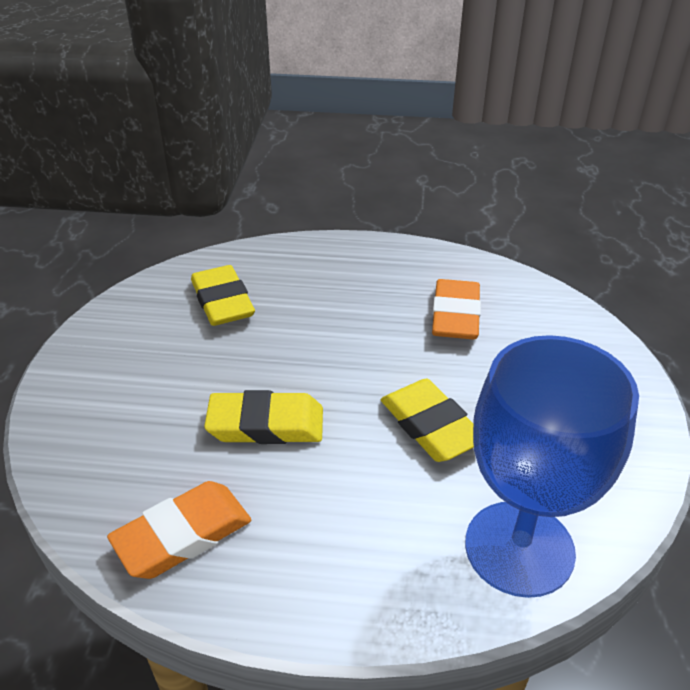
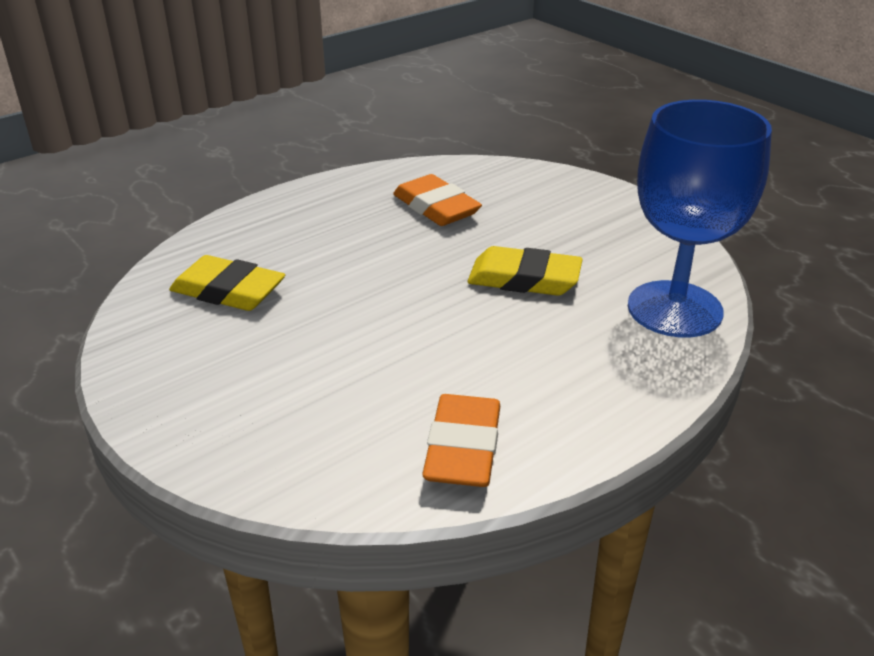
camera: 45 degrees left, 5 degrees down
(266, 424) = (409, 346): yellow eraser -> none

